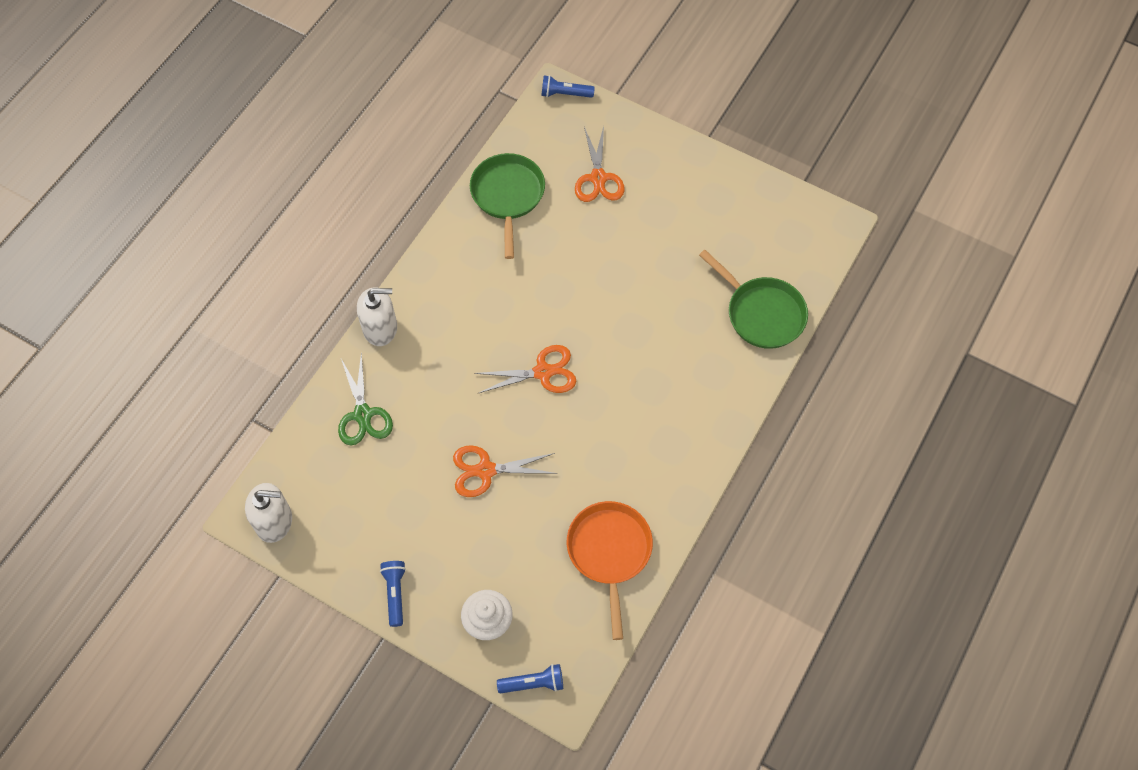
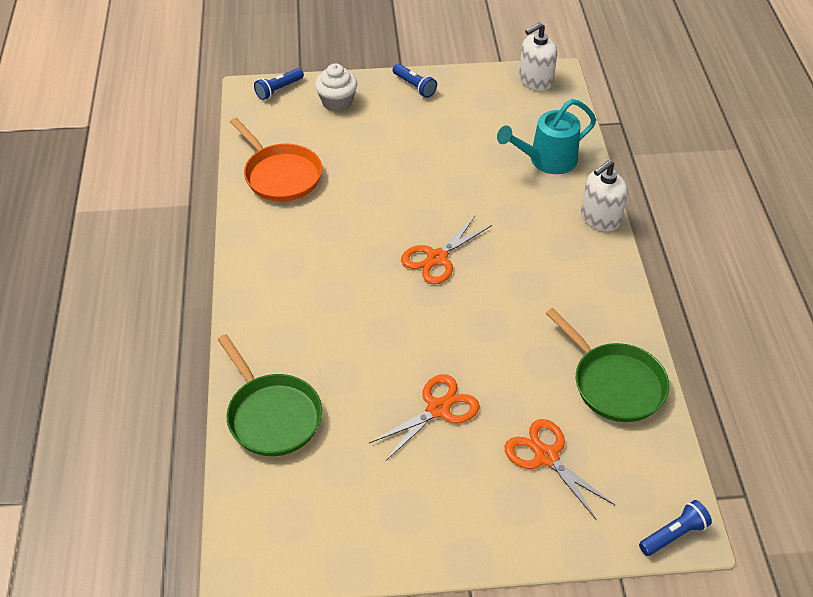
camera: 145 degrees right, 15 degrees down
(363, 414) = (546, 161): green scissors -> turquoise watering can
(485, 470) = (419, 175): orange scissors -> orange scissors (438, 409)
(762, 313) = (272, 415): green pan -> green pan turned 135 degrees counterclockwise

